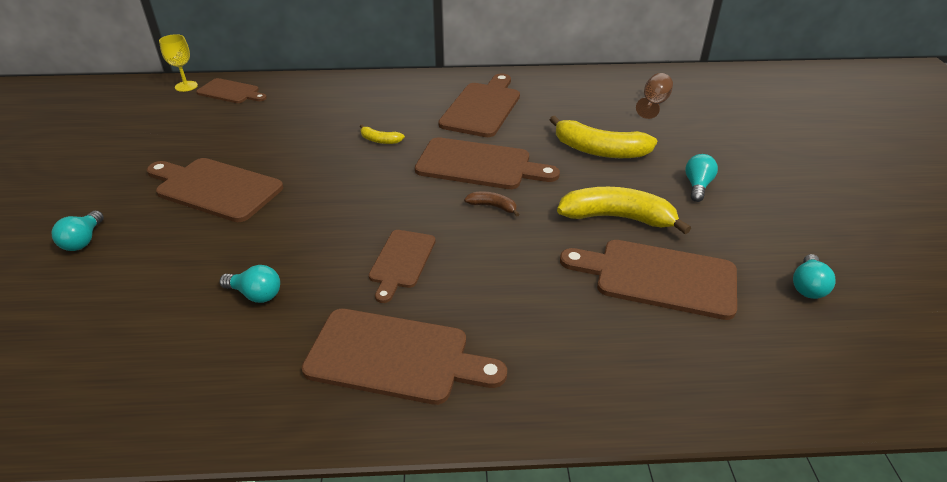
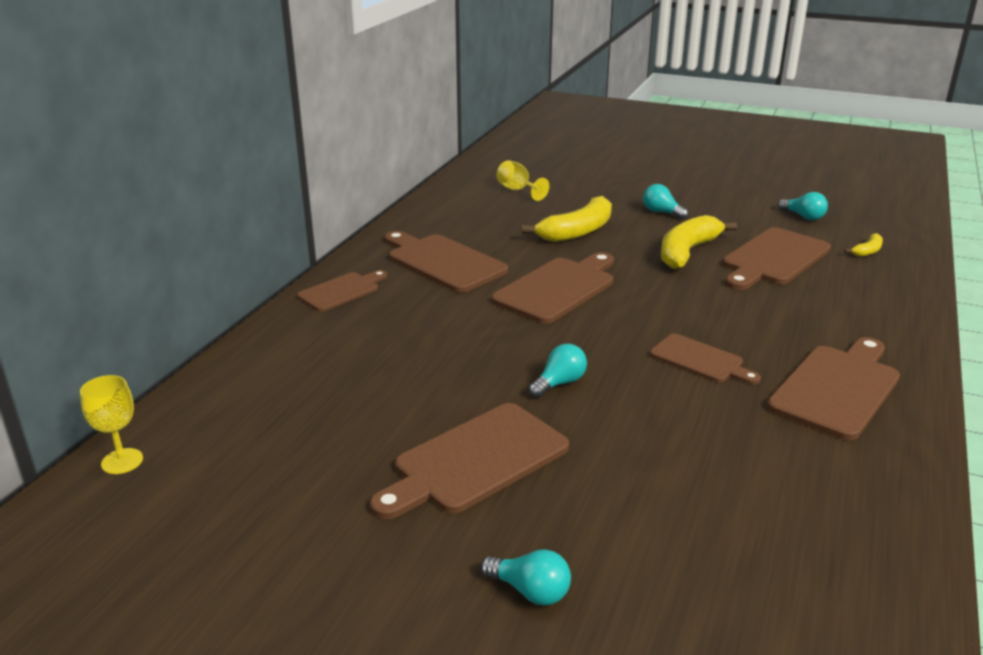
camera: 65 degrees left, 10 degrees down
(230, 92) = (198, 420): brown cutting board -> brown cutting board (341, 291)
(255, 294) = (717, 453): turquoise light bulb -> turquoise light bulb (559, 383)
(380, 140) = (458, 330): yellow banana -> yellow banana (867, 251)
(493, 206) = (636, 298): brown banana -> none
(653, 104) = (517, 190): brown goblet -> yellow goblet

